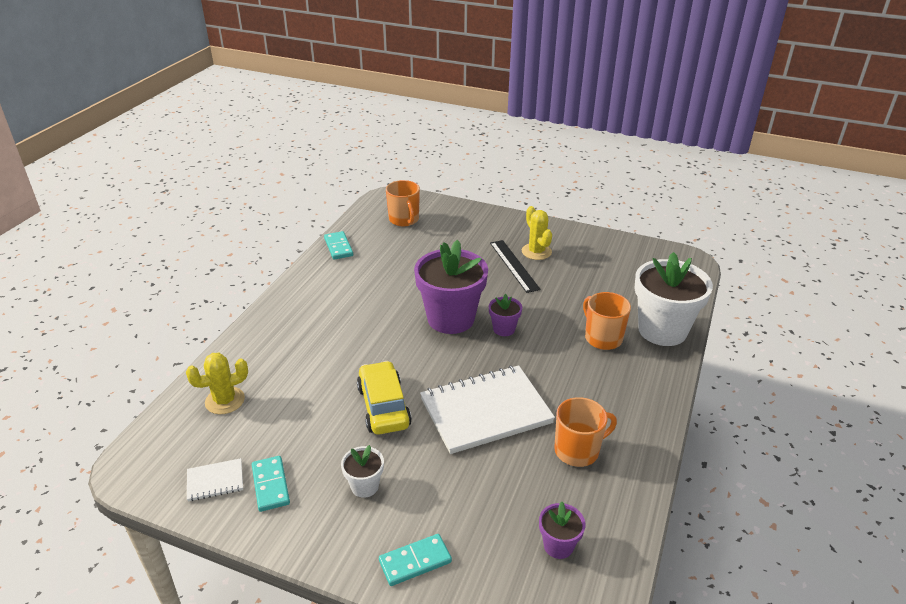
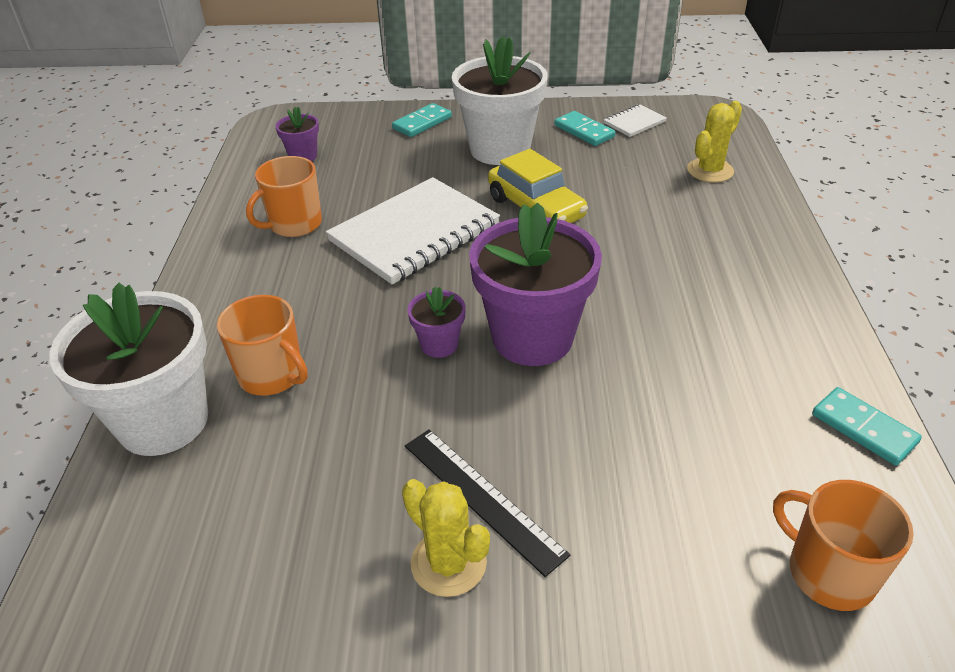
camera: 160 degrees right, 5 degrees up
(364, 486) = (500, 149): white flower pot -> white flower pot, size x2.17

